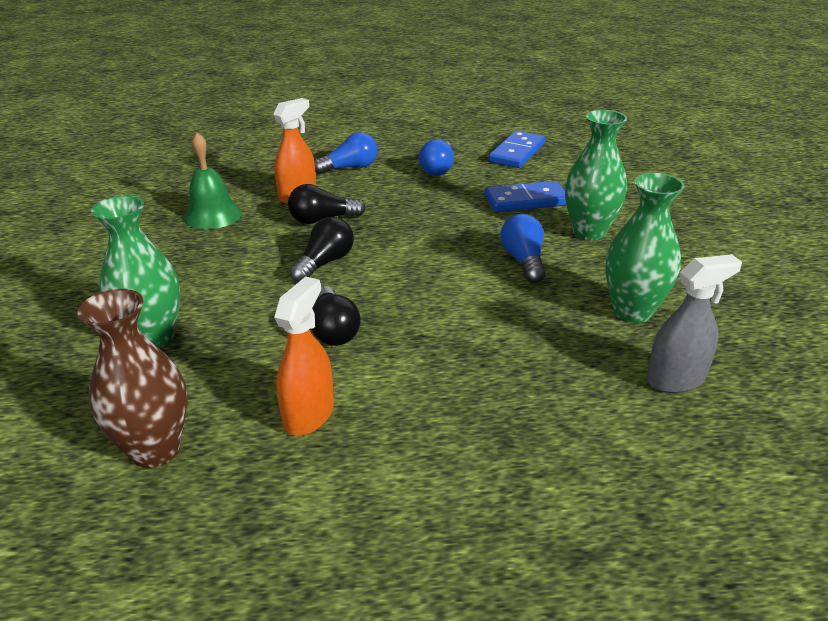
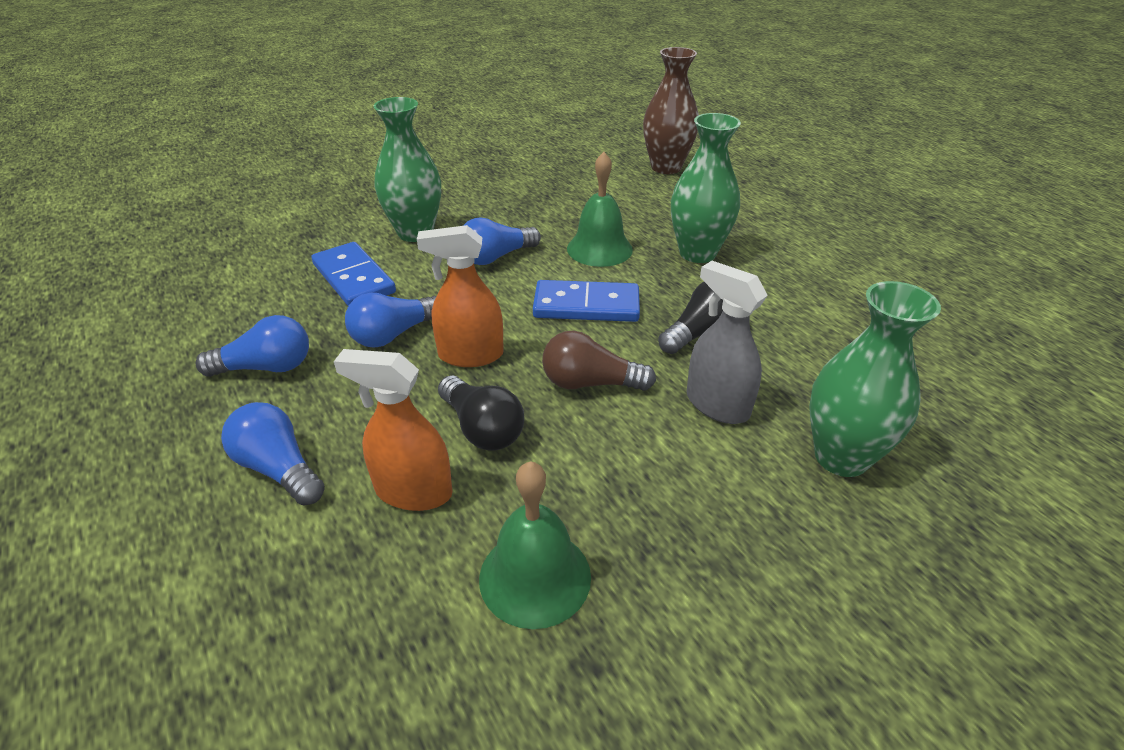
camera: 115 degrees left, 5 degrees up
(155, 449) = (939, 369): brown vase -> brown vase (666, 167)
(309, 415) = (811, 307): orange spray bottle -> orange spray bottle (470, 355)
(325, 263) = (590, 383): black light bulb -> brown light bulb
(441, 206) = (394, 334): none -> blue light bulb
(506, 318) = (599, 249): none -> green bell
(517, 153) = (194, 311): blue domino -> blue domino (586, 305)
(632, 311) = (543, 201): green vase -> green vase (697, 253)
(676, 379) = (614, 180): grey spray bottle -> grey spray bottle (717, 405)

